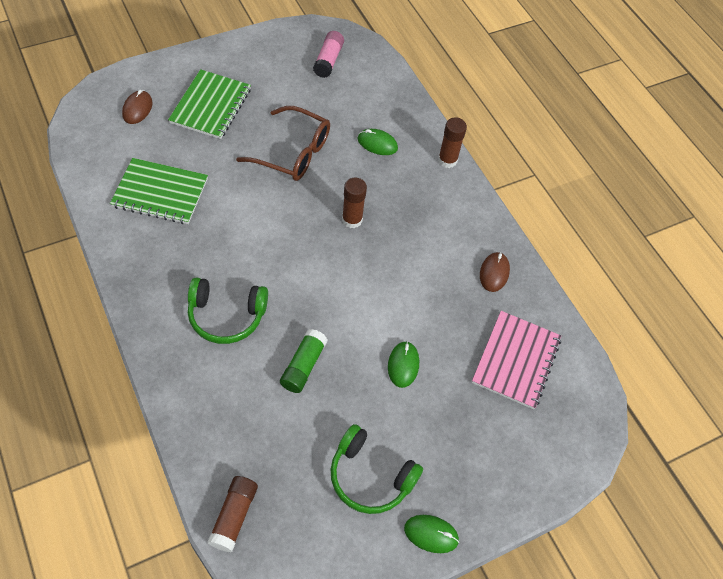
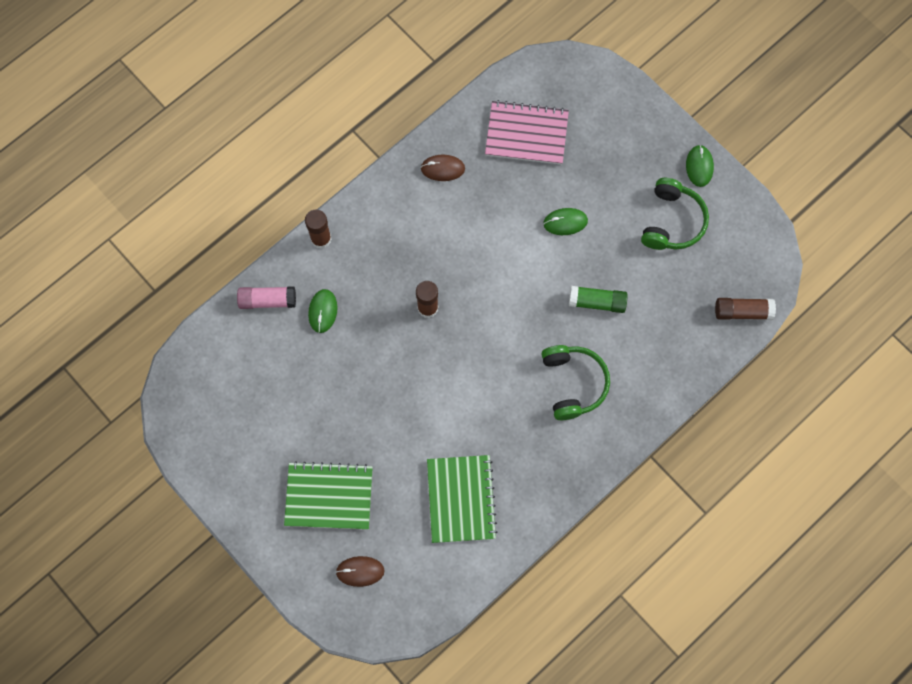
camera: 100 degrees left, 15 degrees up
(293, 153) = (364, 389): brown glasses -> none
(328, 60) = (218, 396): pink glue stick -> pink glue stick (267, 300)

